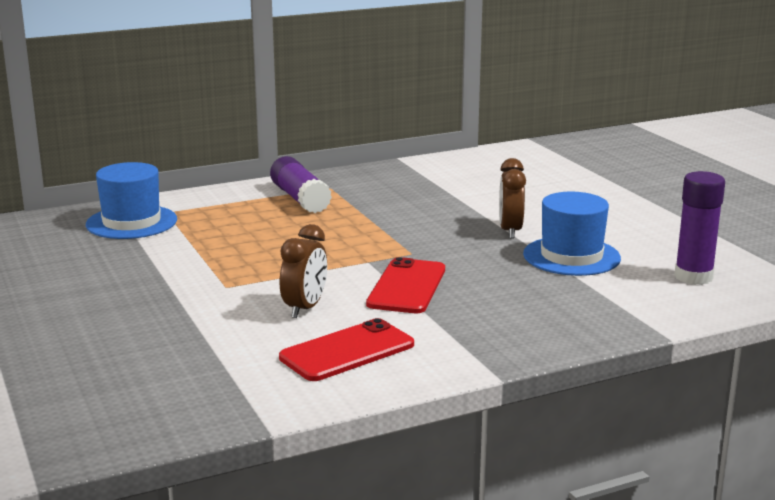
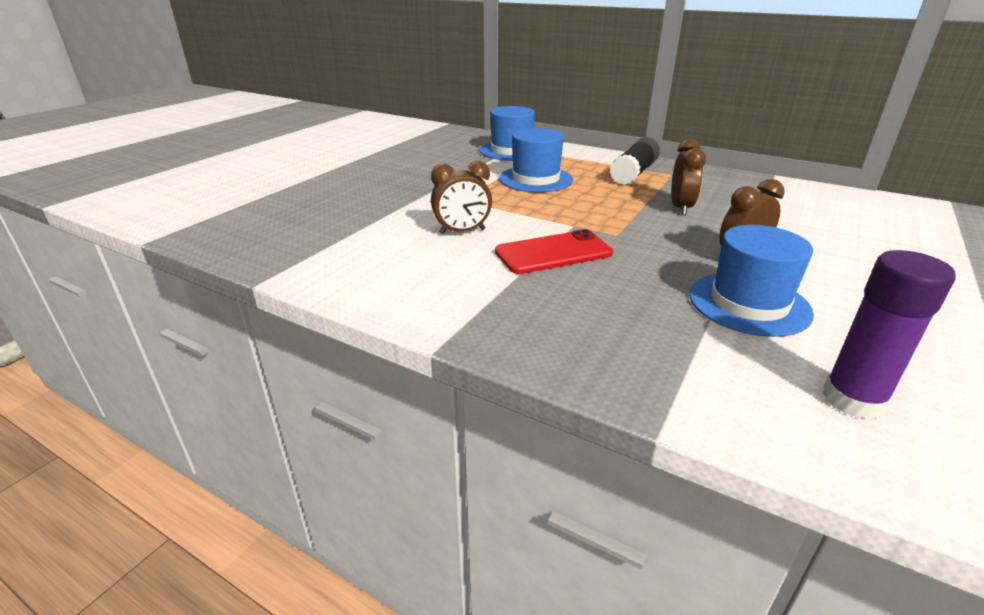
camera: 55 degrees right, 10 degrees up
(236, 239) = (535, 179): none -> blue hat
(300, 199) = (634, 173): purple glue stick -> black glue stick
(347, 351) = (410, 268): red phone -> none
(401, 213) = (680, 208): none -> brown clock

